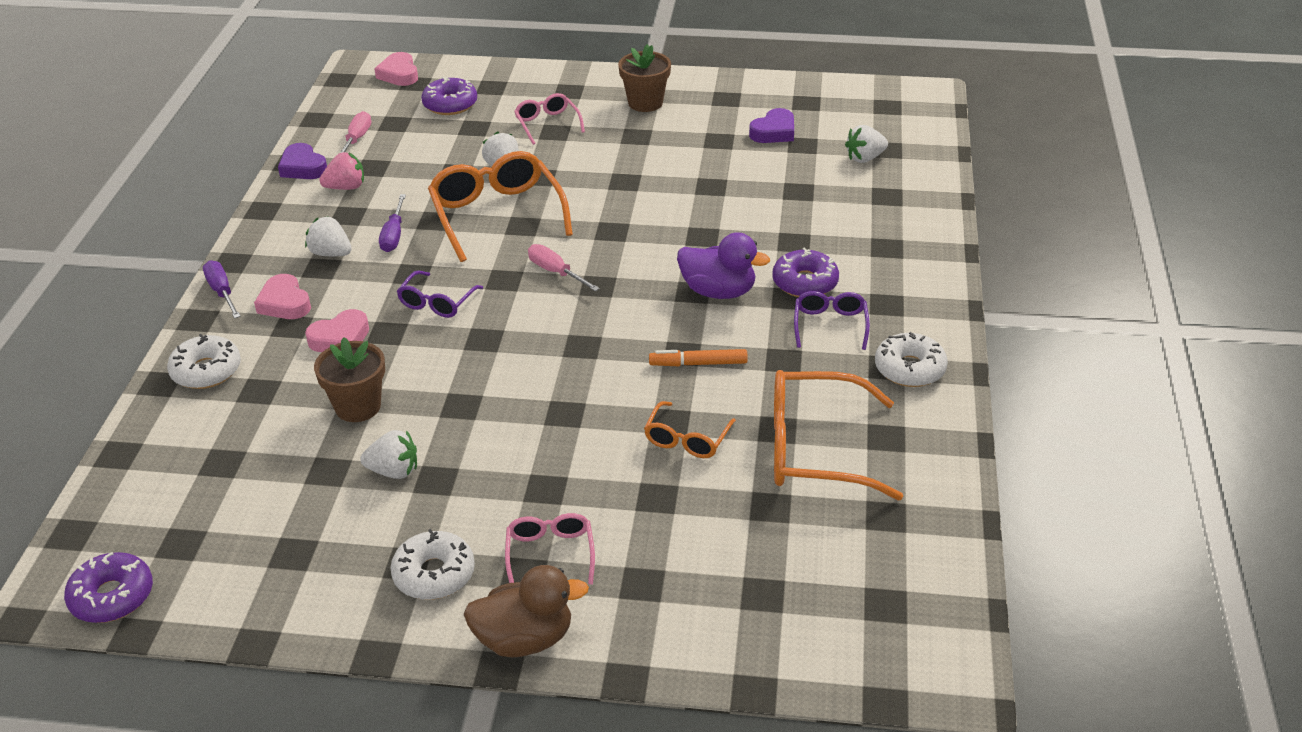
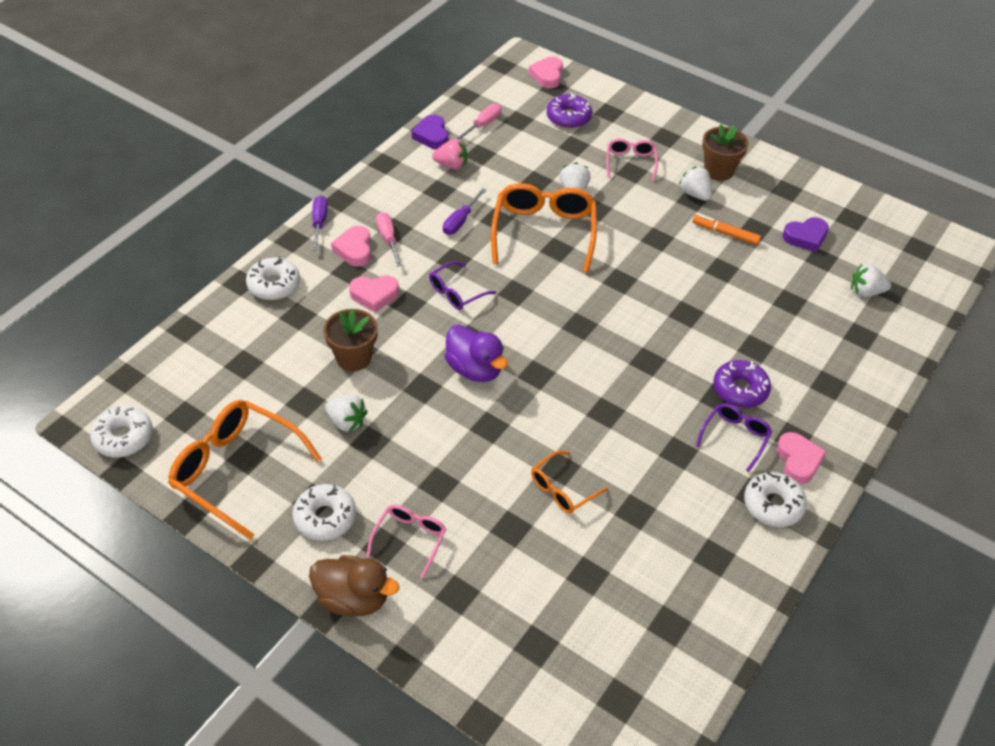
camera: 25 degrees right, 10 degrees up
(112, 596) = (123, 437): purple donut -> white donut
(331, 253) = (408, 219): white strawberry -> white strawberry (695, 194)
(556, 272) = (556, 301): pink screwdriver -> pink screwdriver (388, 239)
(698, 364) = (611, 427): orange marker -> orange marker (725, 233)
(718, 291) = (667, 369): purple duck -> purple duck (475, 369)
(814, 449) = (651, 542): orange glasses -> orange glasses (236, 470)
(905, 322) = (798, 461): none -> pink heart

